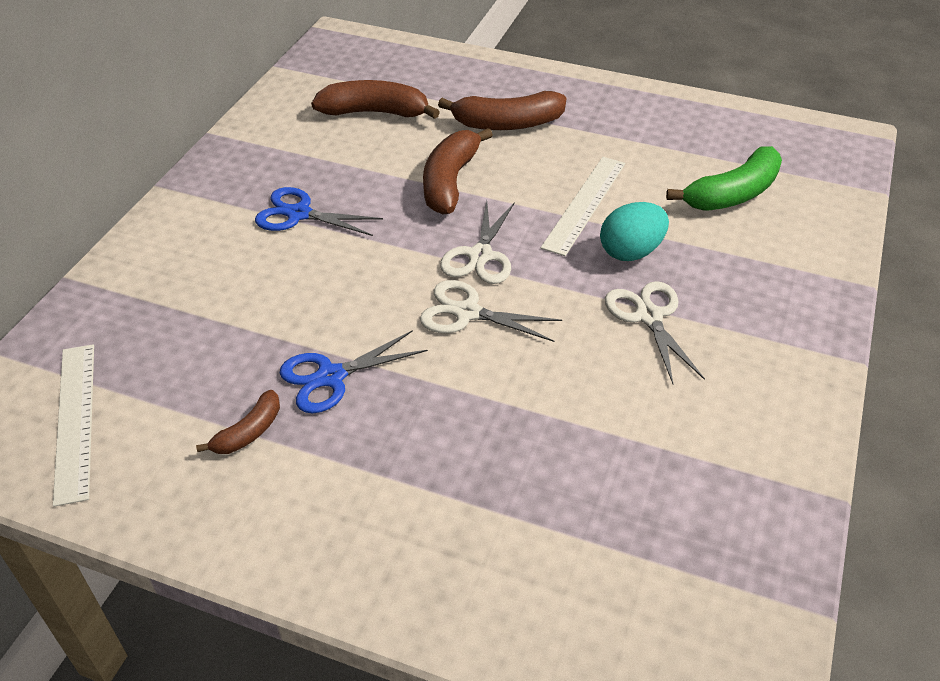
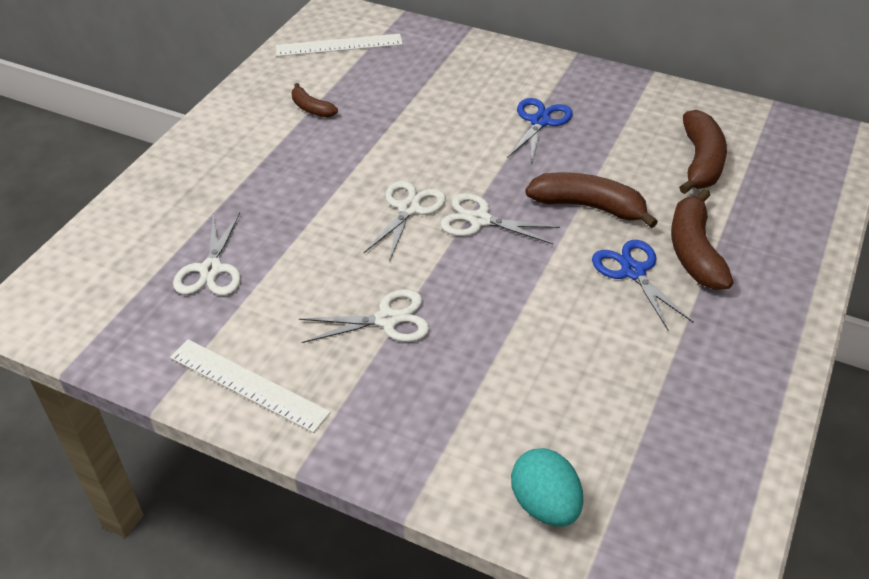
camera: 95 degrees right, 0 degrees up
(331, 377) = (353, 141): blue scissors -> blue scissors (633, 272)
(584, 204) = (554, 296): white ruler -> white ruler (248, 384)
(608, 489) = (211, 269): none -> white scissors
(631, 252) = (478, 320): turquoise egg -> turquoise egg (545, 505)
(732, 194) = (574, 423): green banana -> none

